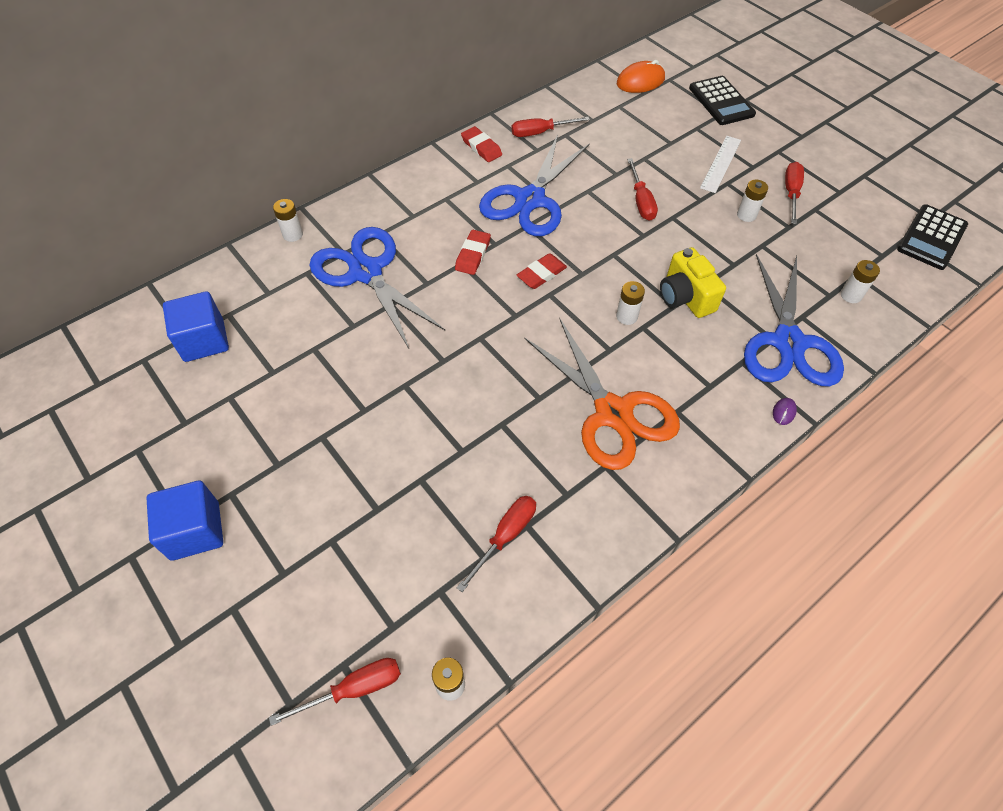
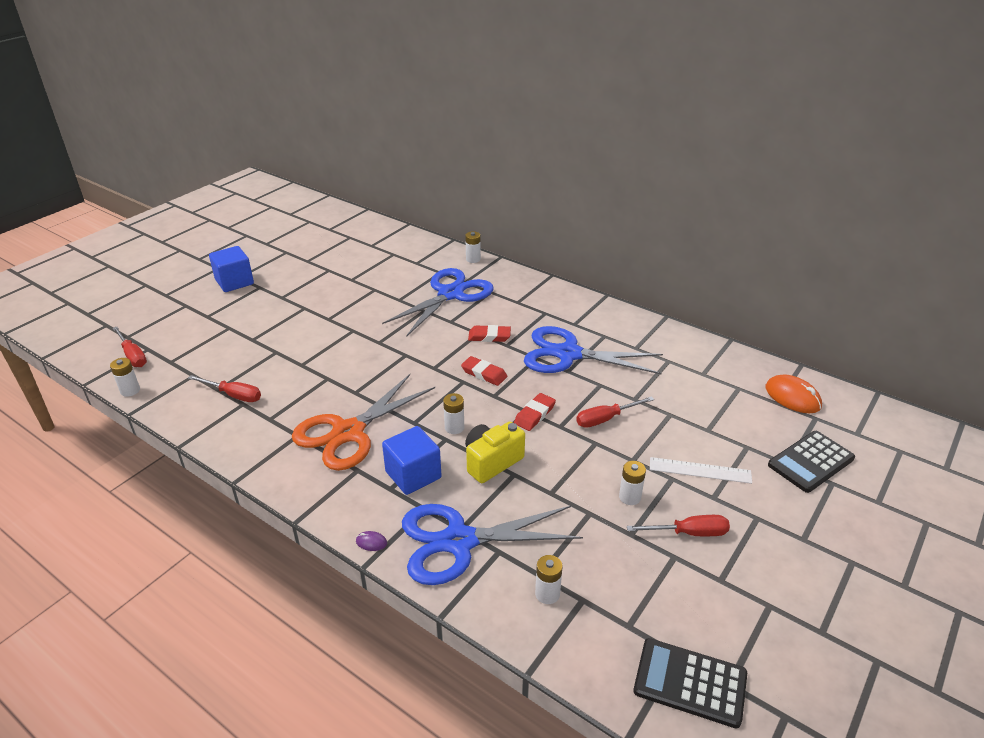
camera: 75 degrees right, 20 degrees down
(204, 340) = (369, 251): blue cube -> blue cube (413, 475)
(481, 147) = (618, 318): red eraser -> red eraser (534, 414)
(540, 132) = (660, 346): red screwdriver -> none

